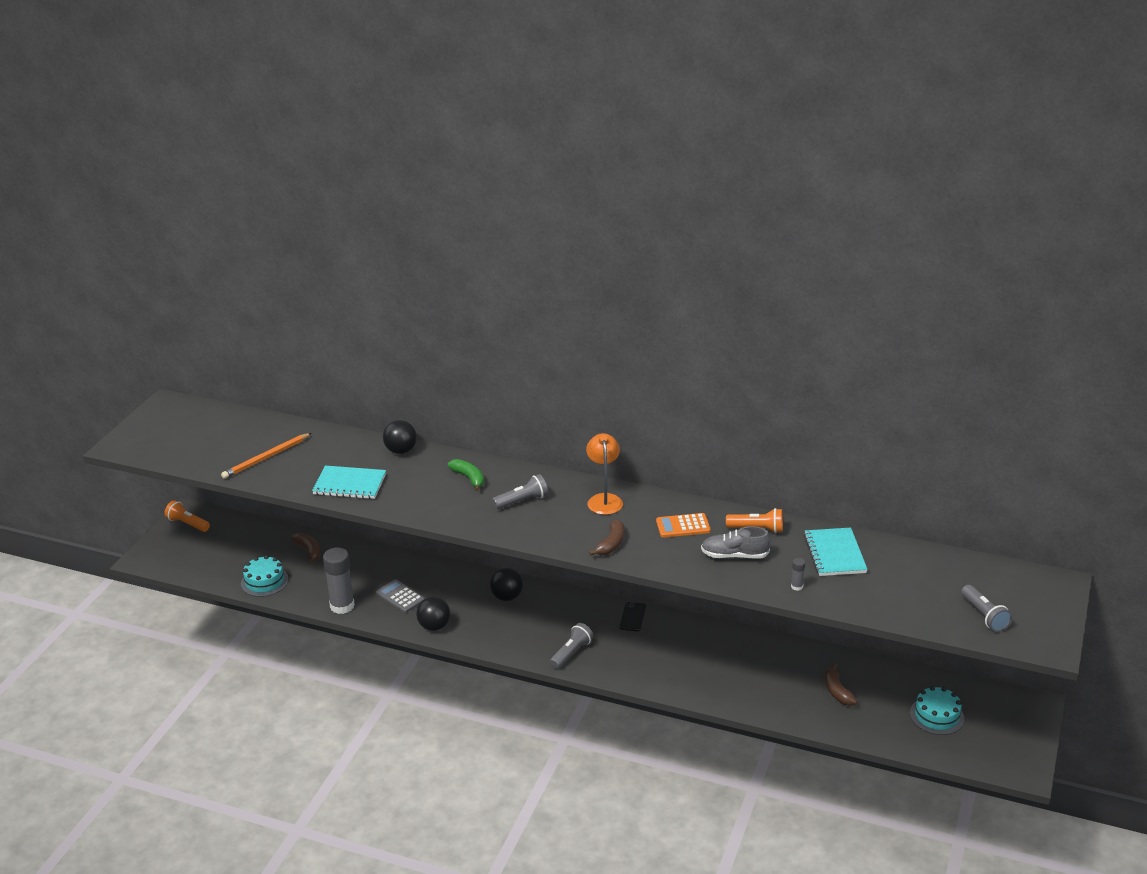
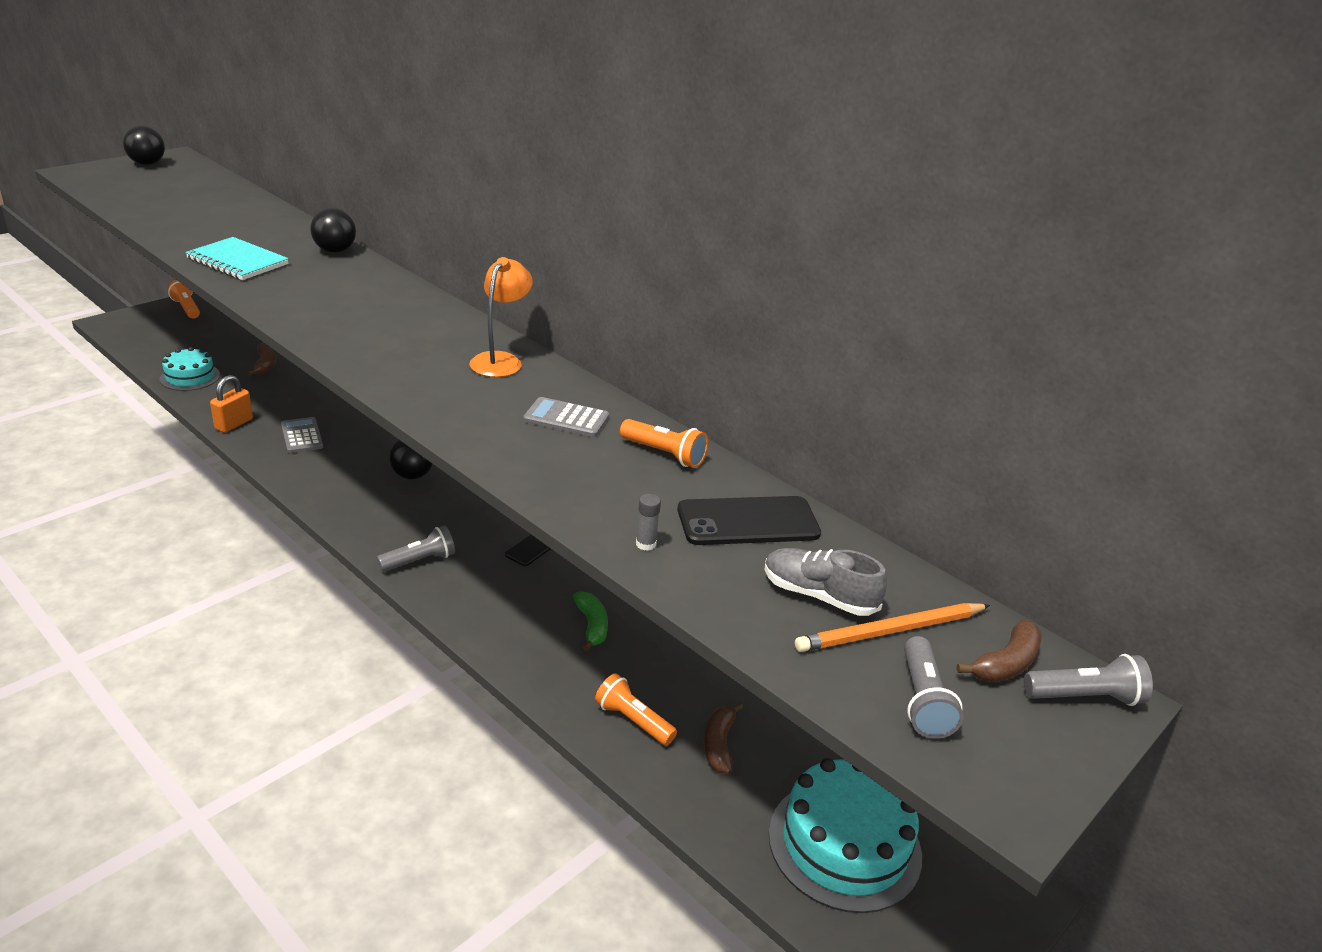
camera: 20 degrees right, 0 degrees up
(266, 458) = (193, 218): orange pencil -> orange pencil (891, 631)
(342, 606) = (234, 424): grey glue stick -> orange padlock
(434, 626) = (301, 477): black ball -> black ball (147, 164)
(469, 478) = (371, 294): green banana -> green banana (591, 625)
(522, 501) = (401, 332): grey flashlight -> grey flashlight (1085, 697)
(611, 544) = (449, 407): brown banana -> brown banana (1005, 664)
(683, 526) = (566, 418): orange calculator -> grey calculator
(734, 555) = (597, 474): grey shoe -> grey shoe (818, 596)
(781, 697) = (633, 721): none -> orange flashlight
(834, 554) = (748, 522): turquoise notebook -> black phone
(937, 716) = (844, 844): turquoise cake -> turquoise cake, size x1.69

